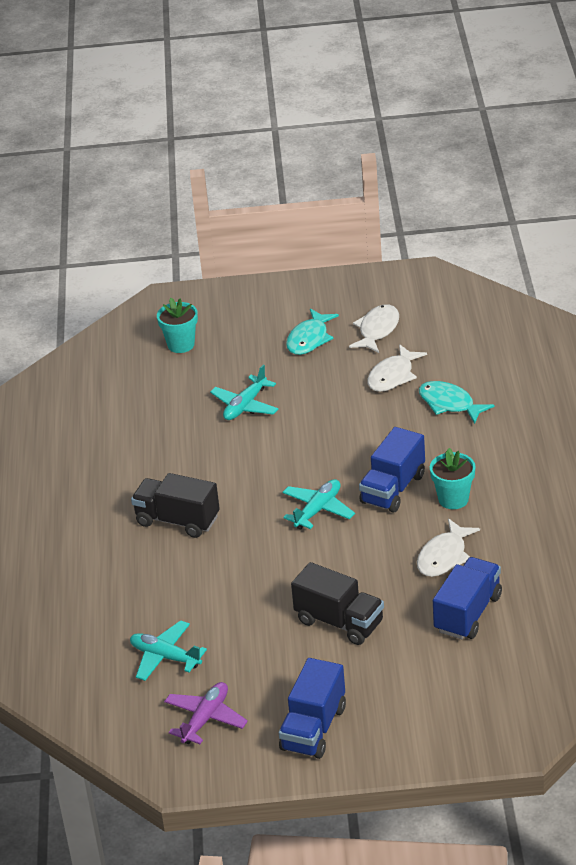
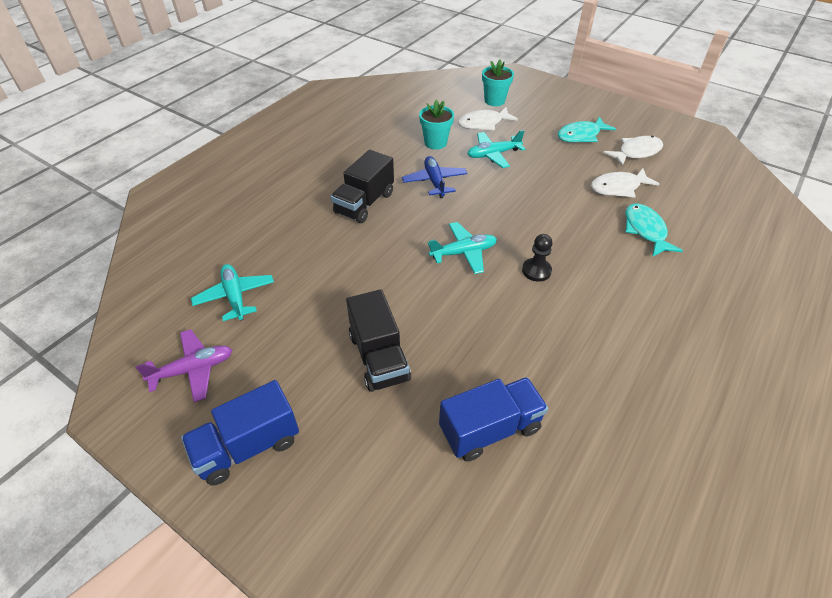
camera: 35 degrees right, 10 degrees up
(177, 520) = (364, 203): black truck -> black truck turned 120 degrees counterclockwise
(219, 463) = (435, 182): none -> blue plane
(393, 489) = (536, 271): blue truck -> black pawn
(444, 556) = (522, 356): white fish -> white fish (483, 123)
(453, 499) = (578, 309): turquoise flower pot -> turquoise flower pot (435, 143)

